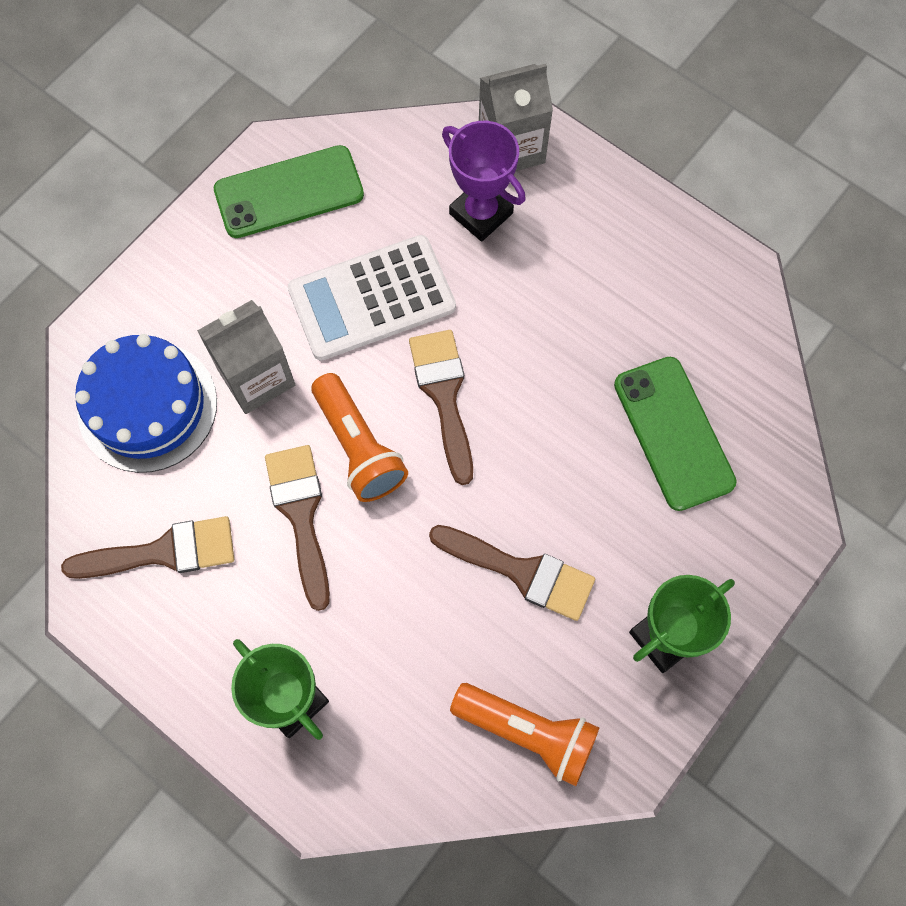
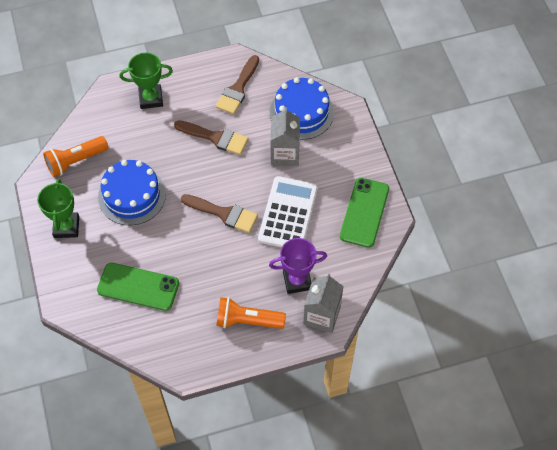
camera: 125 degrees right, 10 degrees down
(358, 447) = (227, 171): orange flashlight -> orange flashlight (247, 320)
(521, 572) = (132, 195): brown brush -> blue cake

